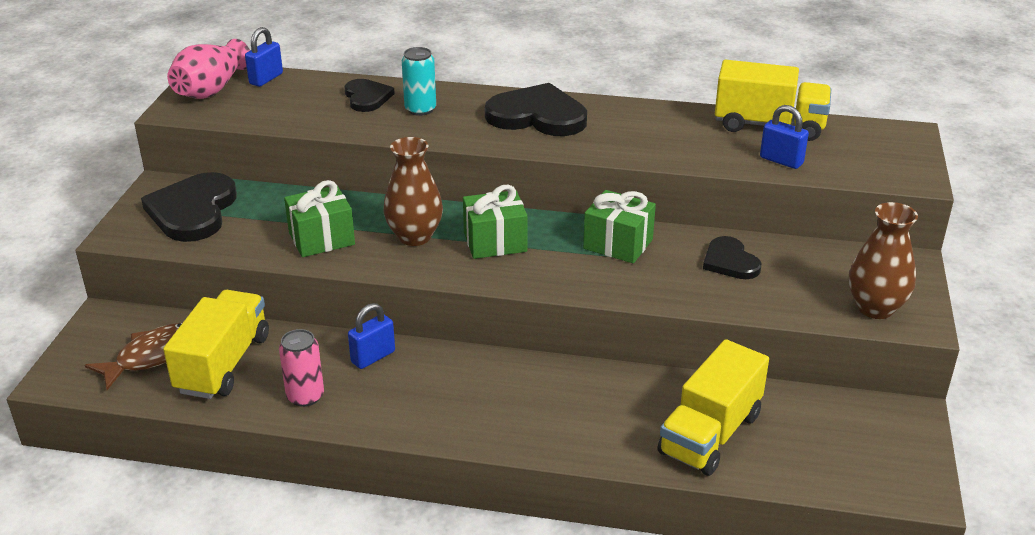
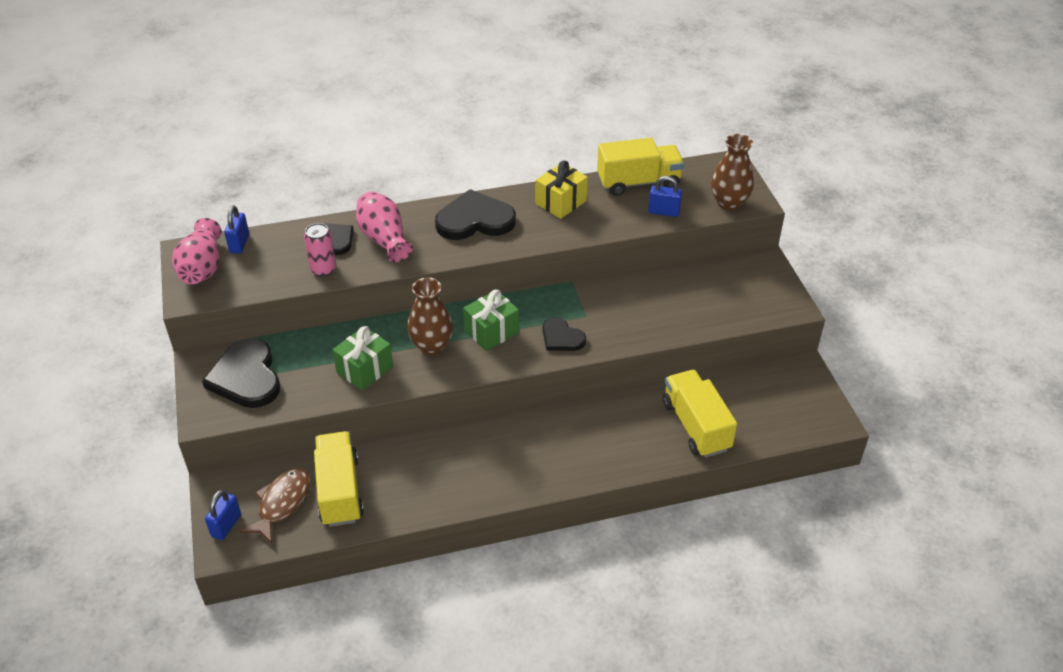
camera: 25 degrees left, 10 degrees up
(305, 396) = (417, 495): pink can -> pink can (323, 269)
(373, 357) = (443, 447): blue padlock -> blue padlock (226, 526)
(420, 109) = (384, 239): turquoise can -> pink vase
(618, 244) = (576, 306): green gift -> none
(654, 123) = (561, 202): none -> yellow gift
(710, 434) = (696, 426): yellow truck -> yellow truck turned 150 degrees clockwise
(730, 261) = (656, 297): black heart -> black heart (561, 337)
(875, 308) = (763, 305): brown vase -> brown vase (729, 203)

